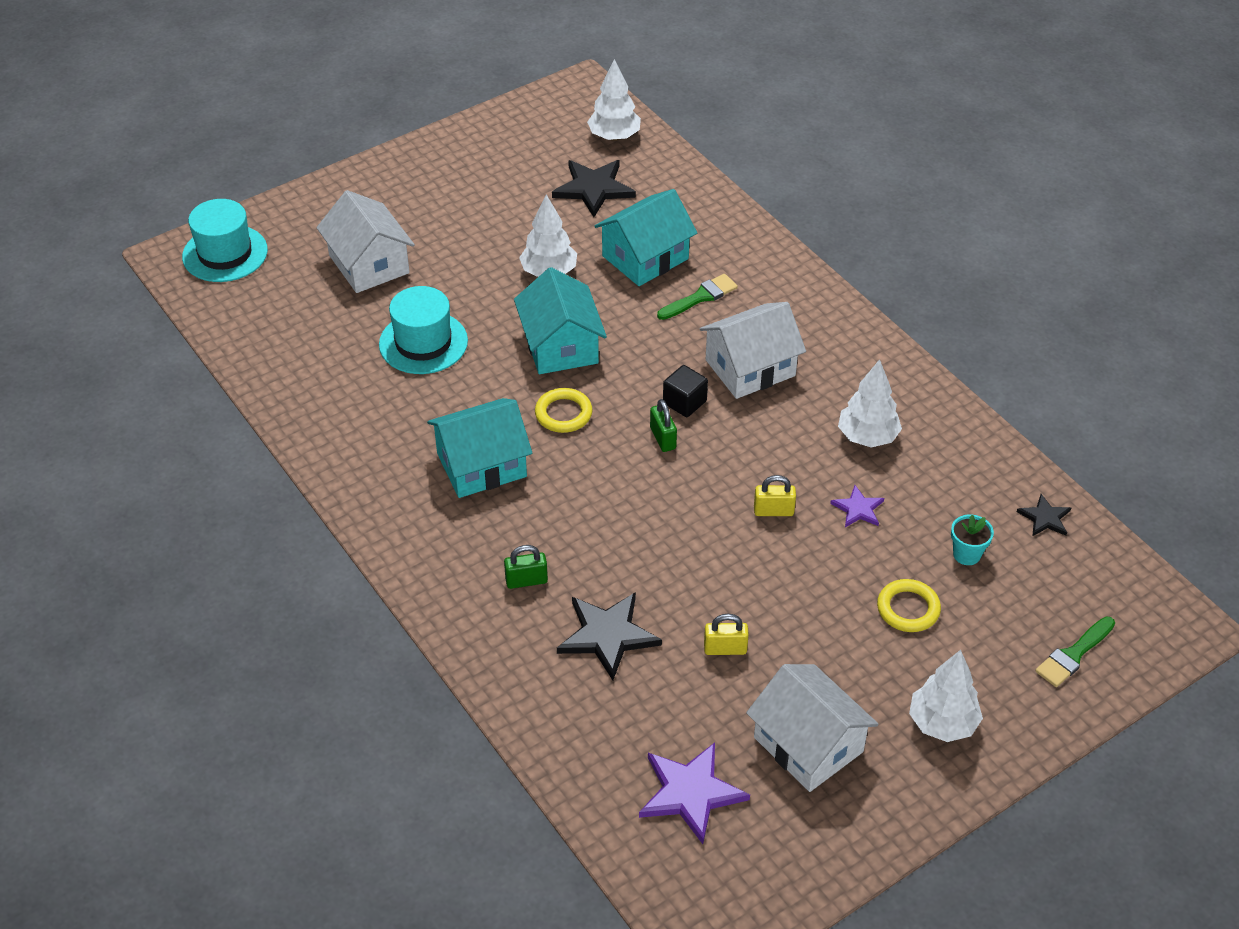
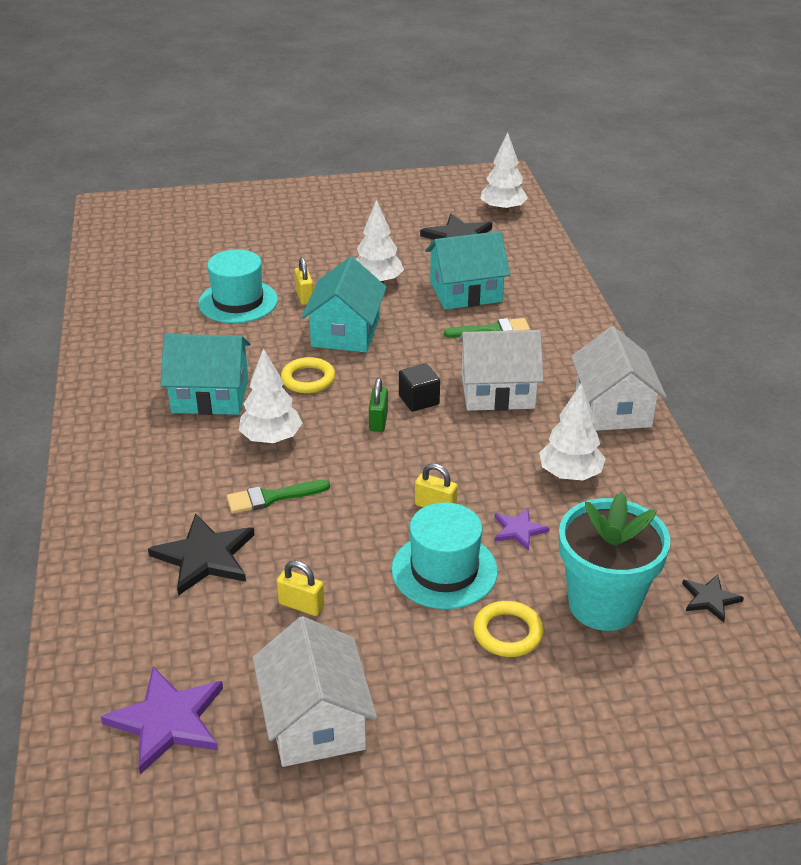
camera: 25 degrees right, 10 degrees down
(225, 253) = (145, 212): turquoise hat -> turquoise hat (444, 570)
(369, 264) = (242, 243): white house -> white house (613, 408)
(487, 314) = (304, 297): none -> yellow padlock
(526, 581) = (172, 490): green padlock -> none
(942, 723) = (469, 754): white tree -> white tree (271, 439)
(966, 554) = (603, 604): turquoise flower pot -> turquoise flower pot, size x2.28
(1073, 655) = (661, 740): green brush -> green brush (272, 497)

